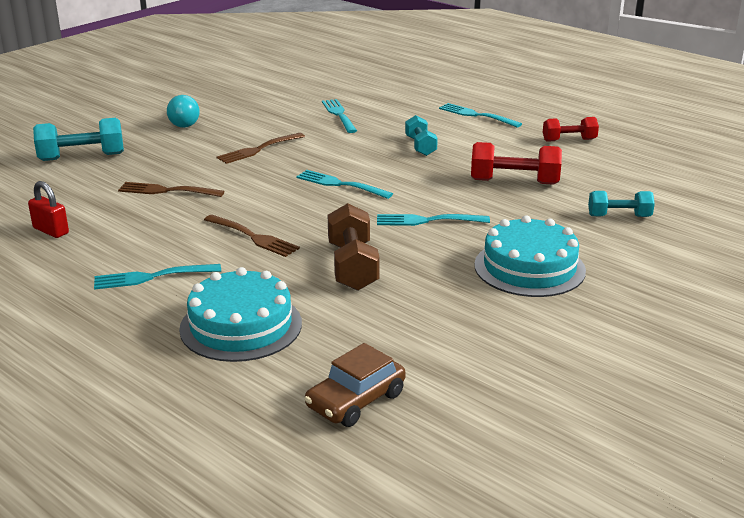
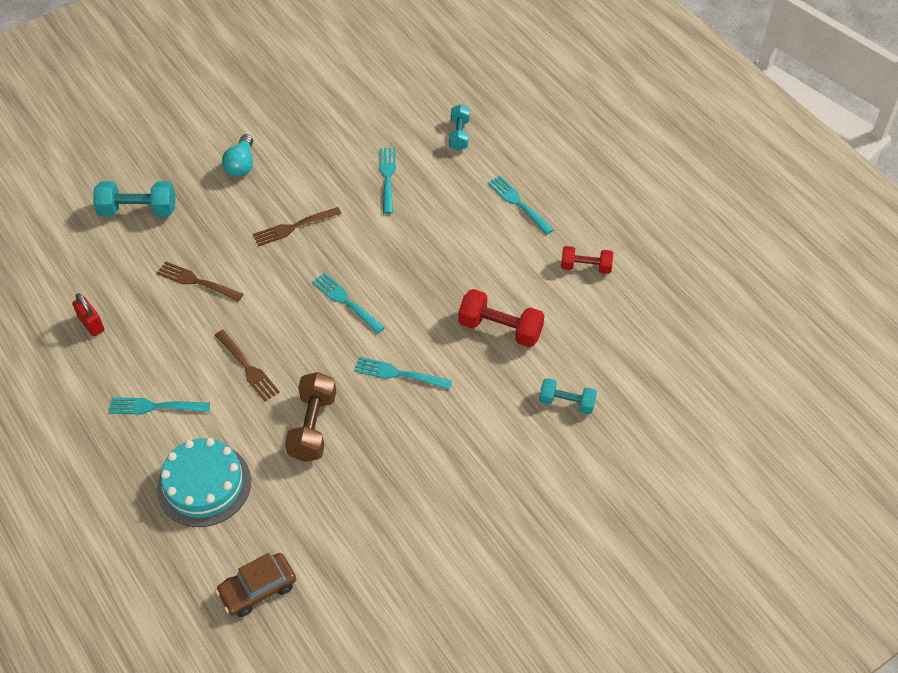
camera: 15 degrees right, 25 degrees up
(420, 146) = (441, 250): turquoise dumbbell -> turquoise dumbbell (459, 135)
(529, 267) = (454, 460): turquoise cake -> none

